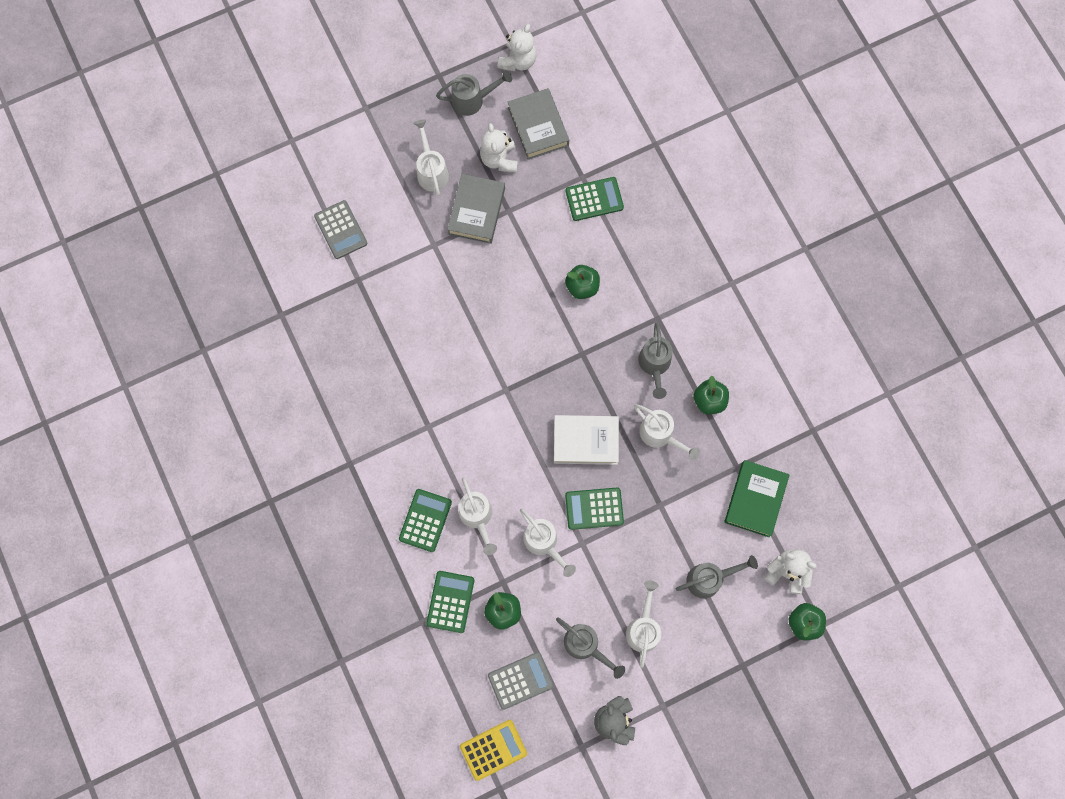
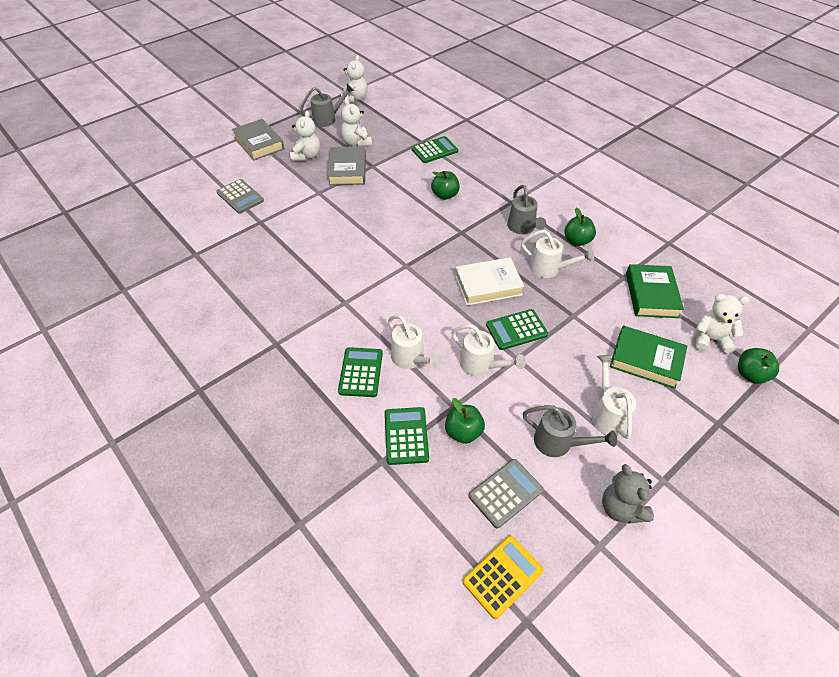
camera: 15 degrees left, 25 degrees down
(431, 171) = (306, 156): white watering can -> white teddy bear
(538, 126) = (379, 123): grey book -> grey book (259, 143)
(709, 579) = (646, 360): grey watering can -> green book

